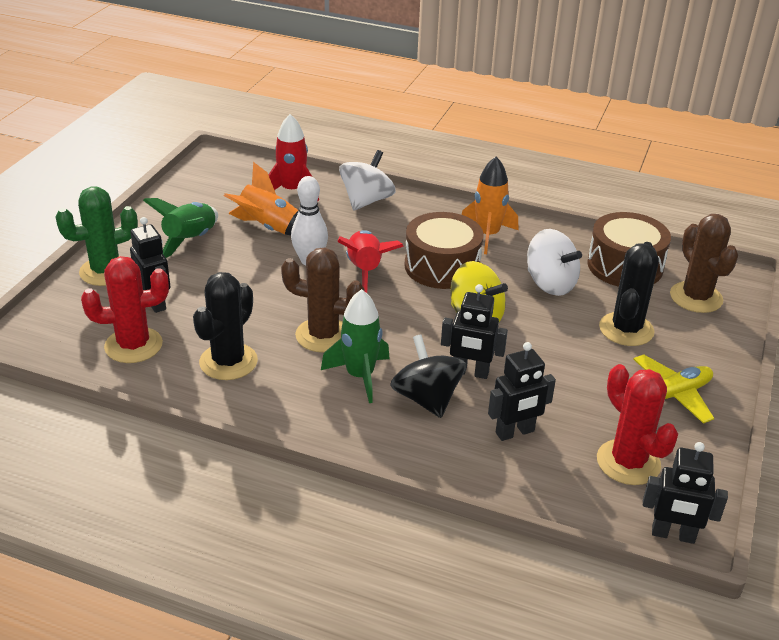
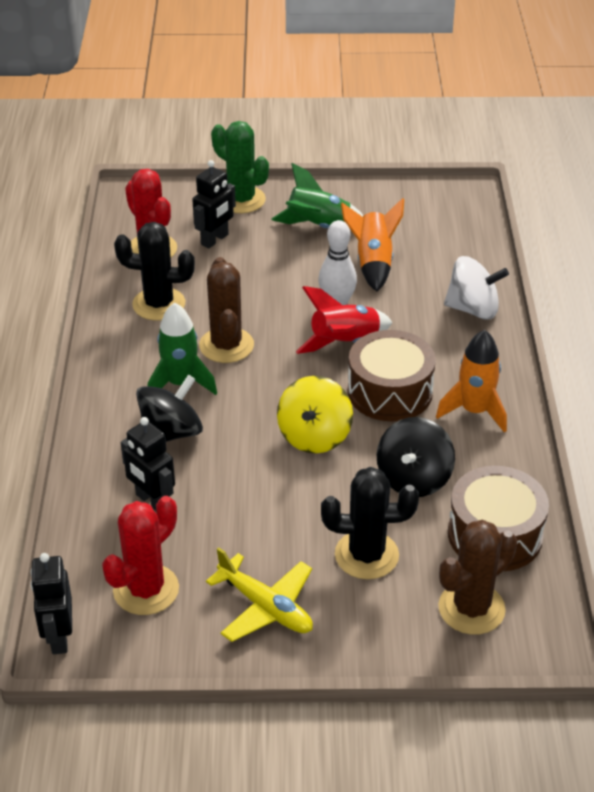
camera: 70 degrees right, 5 degrees up
(292, 191) = (451, 257): red rocket -> none
(470, 372) = (225, 452): black robot -> none
(550, 284) = (413, 479): white spinning top -> black spinning top

